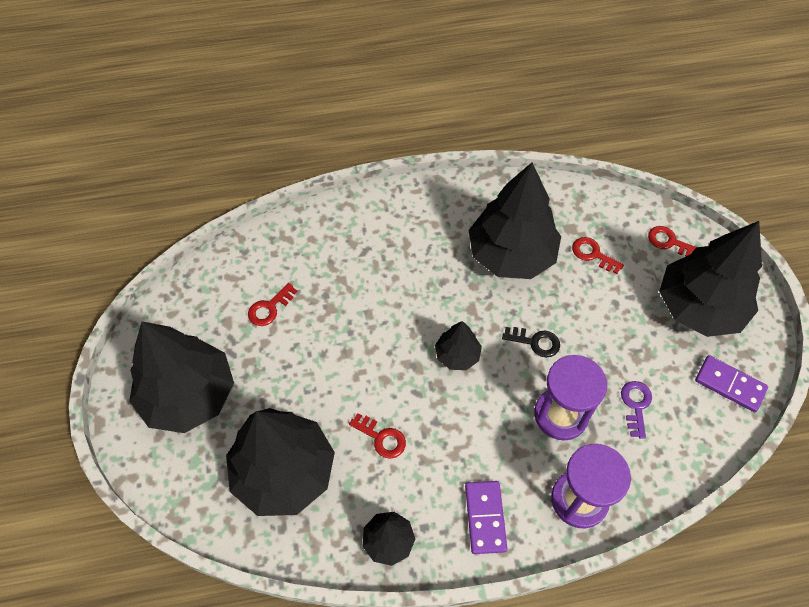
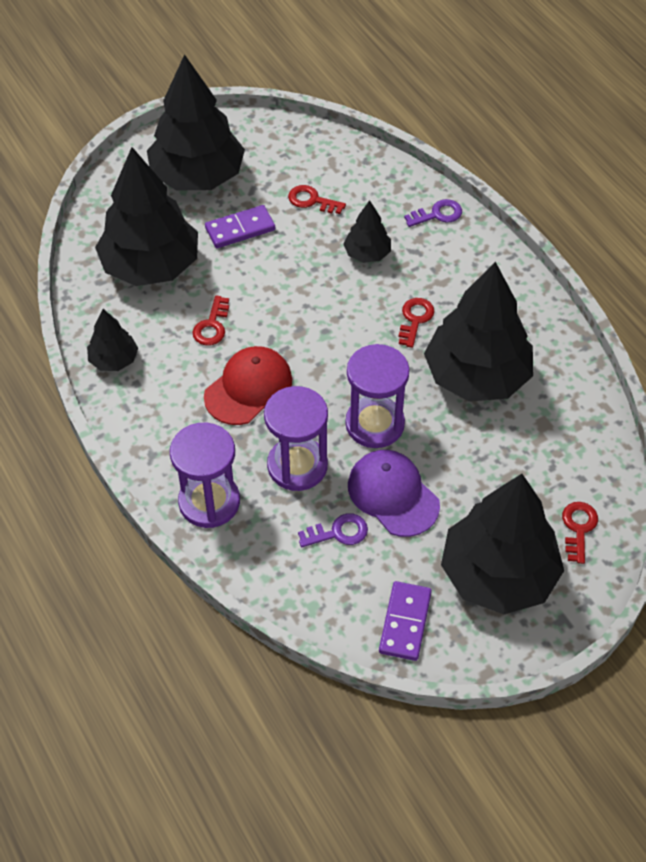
camera: 70 degrees right, 5 degrees down
(332, 221) = (437, 214): none -> purple key
(457, 355) = (328, 360): black tree -> black tree (367, 253)
(464, 428) = (248, 388): none -> red cap
(485, 517) = (162, 428): purple domino -> purple domino (240, 229)
(535, 342) = (374, 424): black key -> purple hourglass
(593, 254) = (518, 453): red key -> red key (415, 319)
(609, 352) = (393, 495): none -> purple cap

